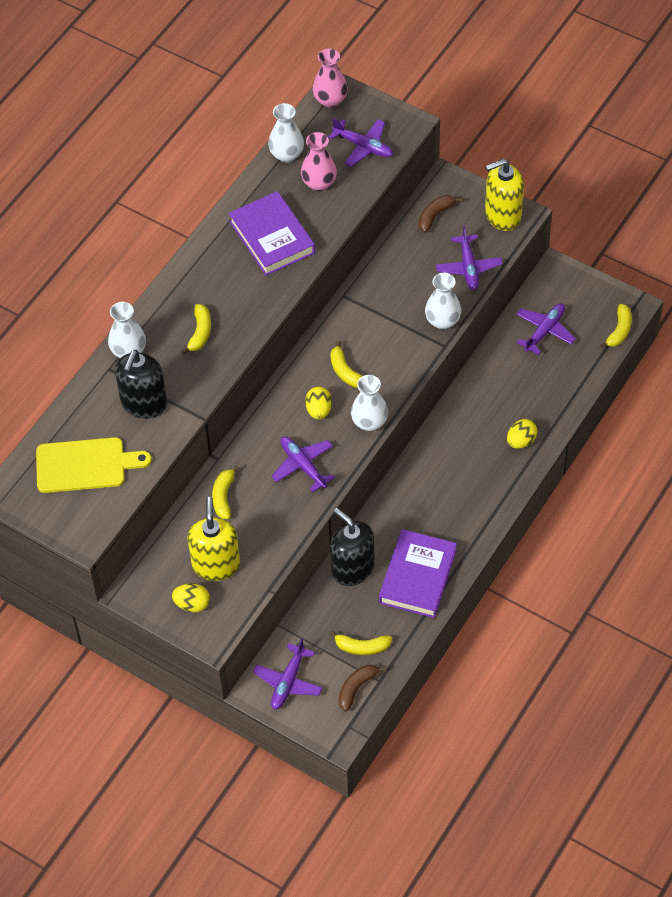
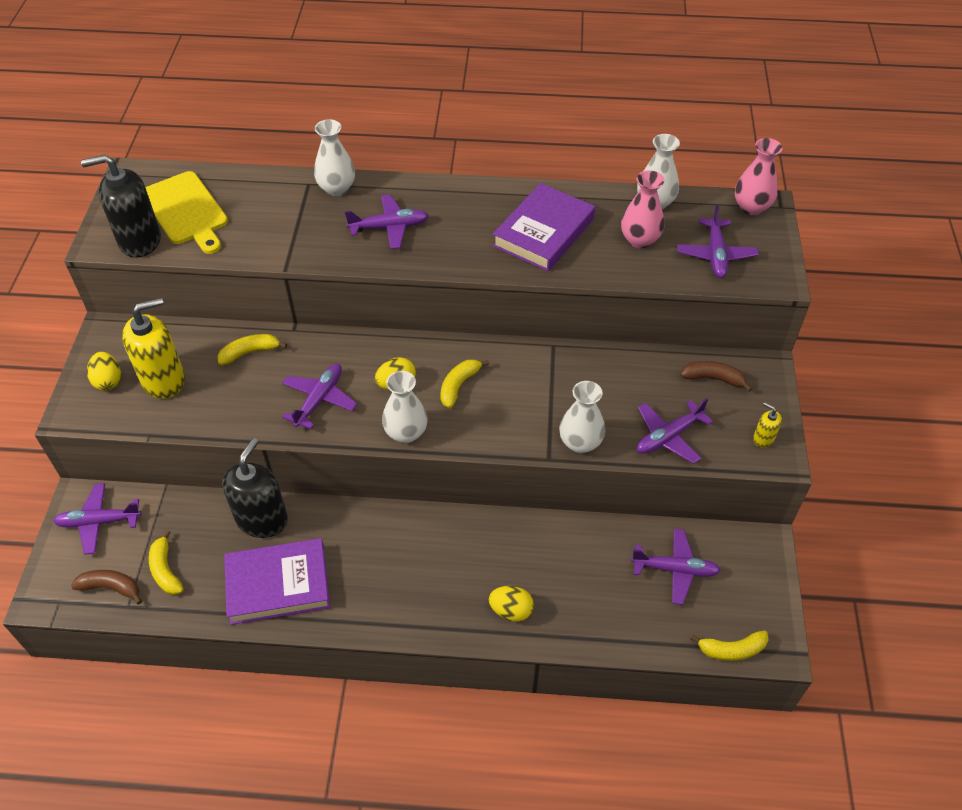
camera: 60 degrees right, 5 degrees down
(144, 403) = (280, 222): black soap dispenser -> black soap dispenser (139, 241)
(200, 332) = (390, 227): yellow banana -> purple plane
(502, 215) = (763, 438): yellow soap dispenser -> yellow soap dispenser, size x0.45

